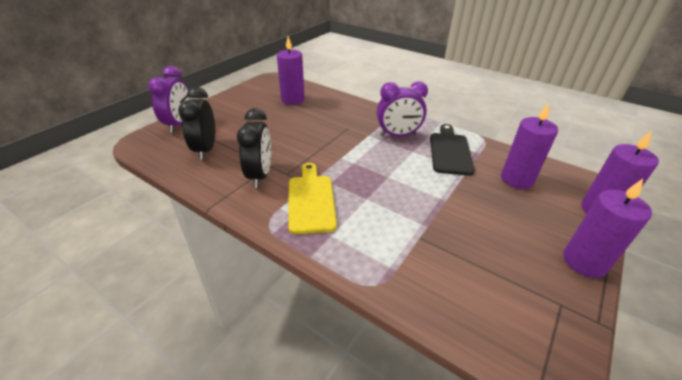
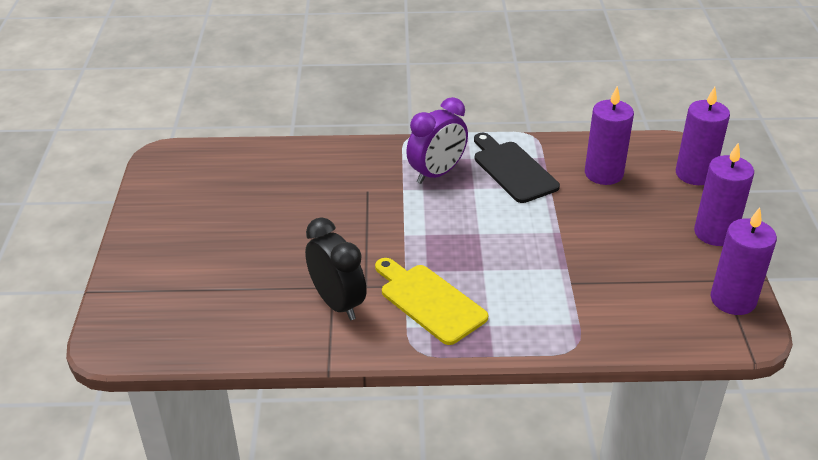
camera: 35 degrees left, 0 degrees up
(179, 124) = (129, 292): purple clock -> none
(205, 149) = (222, 307): black clock -> none
(292, 99) = (243, 179): purple candle -> purple candle (733, 300)

